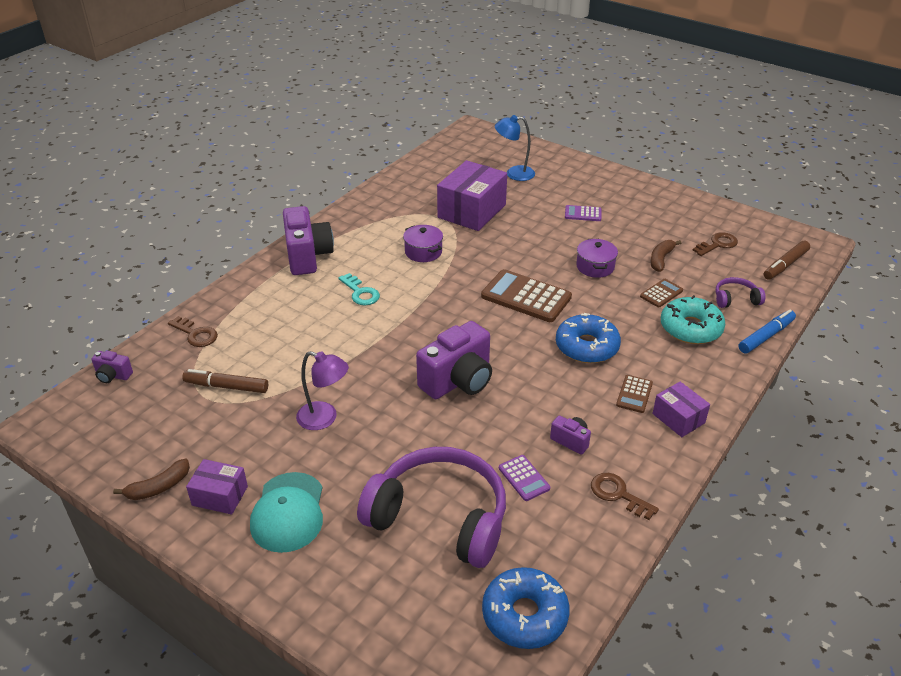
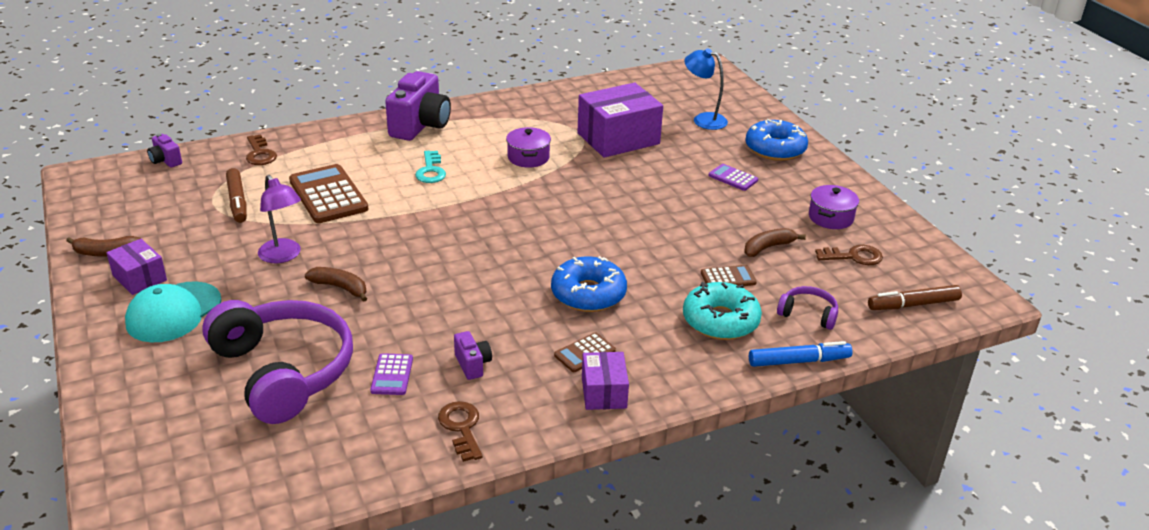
camera: 30 degrees right, 5 degrees down
(226, 386) = (237, 201): brown marker -> brown marker turned 150 degrees counterclockwise
(402, 425) = (340, 288): none -> brown banana
(458, 381) = (430, 273): purple camera -> none
(524, 615) = (261, 478): blue donut -> blue donut (775, 149)
(526, 297) = (581, 229): brown calculator -> brown calculator (328, 195)
(595, 267) = (686, 229): purple pot -> purple pot (830, 217)

